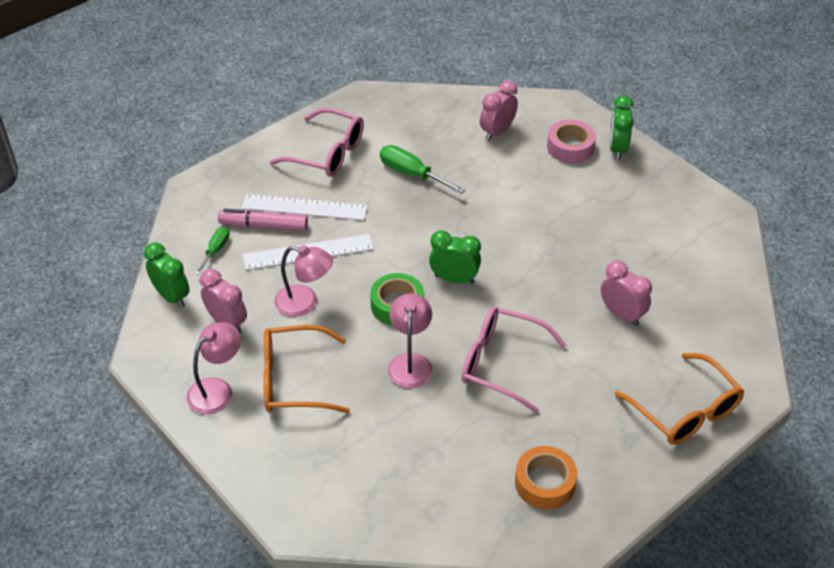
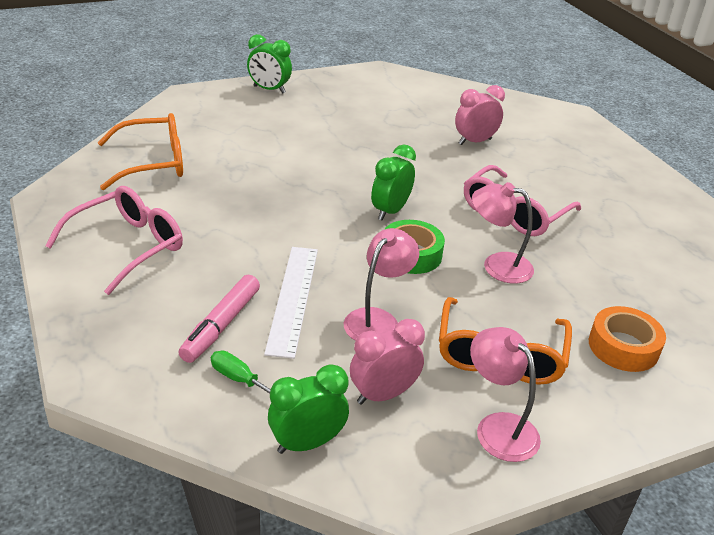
camera: 75 degrees left, 10 degrees down
(304, 207) = (212, 285): white ruler -> none
(412, 174) = (214, 198): green screwdriver -> none
(497, 132) = (193, 136): pink clock -> none
(545, 483) = (660, 227): orange tape -> orange tape (623, 347)
(570, 147) = (248, 108): pink tape -> none
(685, 411) = (589, 145): orange glasses -> orange glasses (153, 163)

